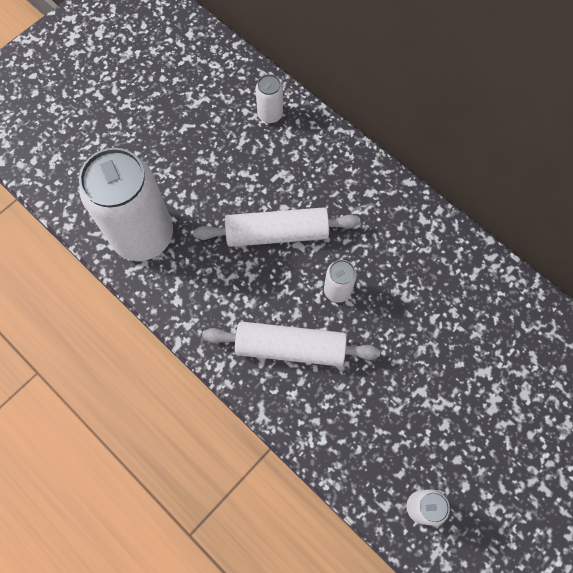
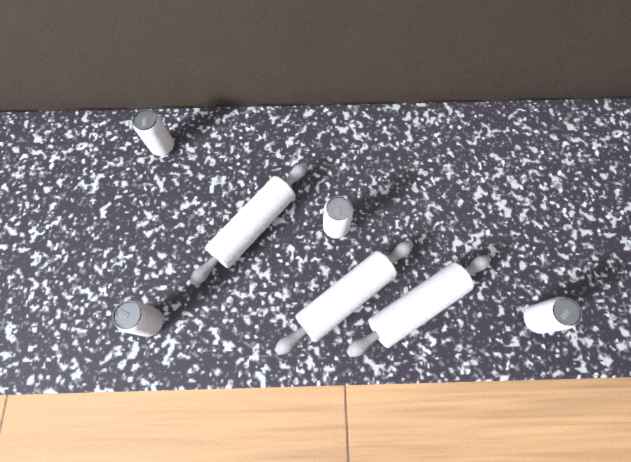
camera: 45 degrees left, 0 degrees up
(143, 236) = (150, 322): white can -> white can, size x0.43
(337, 405) = (417, 306): none -> white rolling pin

